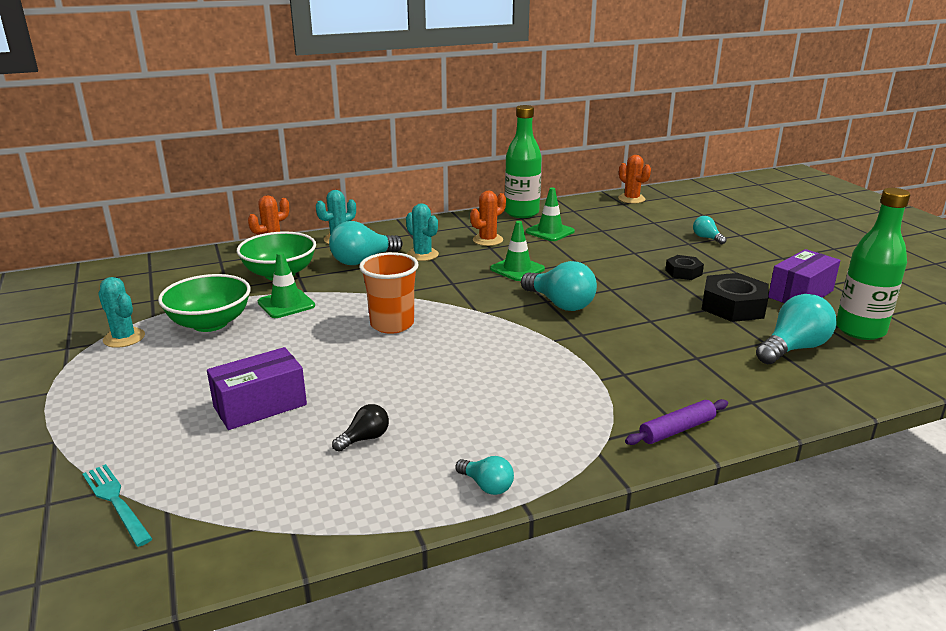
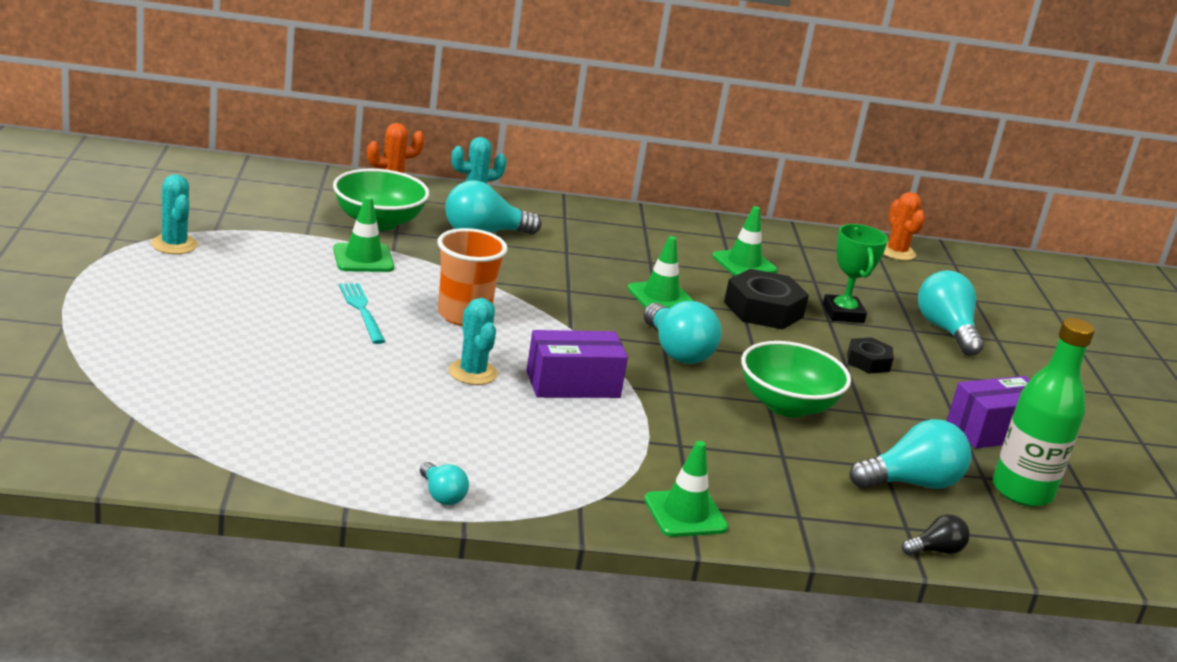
camera: 15 degrees right, 0 degrees up
(116, 502) = (93, 395): turquoise fork -> turquoise fork (362, 311)
(210, 323) = (270, 255): green bowl -> green bowl (787, 405)
(260, 406) = (271, 354): purple box -> purple box (573, 384)
(365, 438) = (354, 416): black light bulb -> black light bulb (935, 550)
(422, 255) = (560, 247): turquoise cactus -> turquoise cactus (473, 372)
(487, 240) = (655, 252): orange cactus -> none
(521, 213) = (729, 229): green bottle -> none
(638, 246) = (843, 314): none -> green trophy
(677, 430) = (685, 514): purple rolling pin -> green traffic cone
(706, 238) = (946, 330): turquoise light bulb -> turquoise light bulb, size x1.88
(733, 306) = (889, 417): black nut -> black nut (763, 310)

